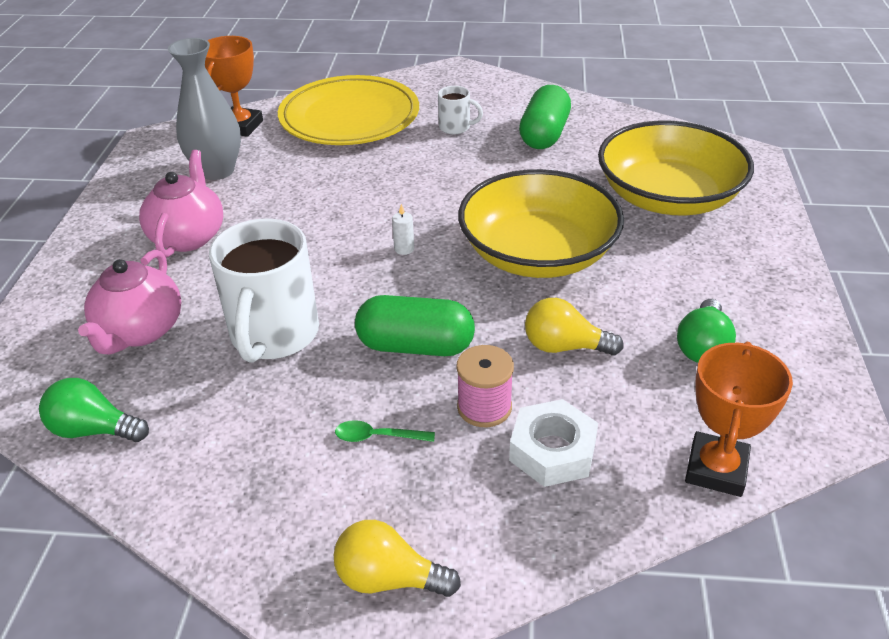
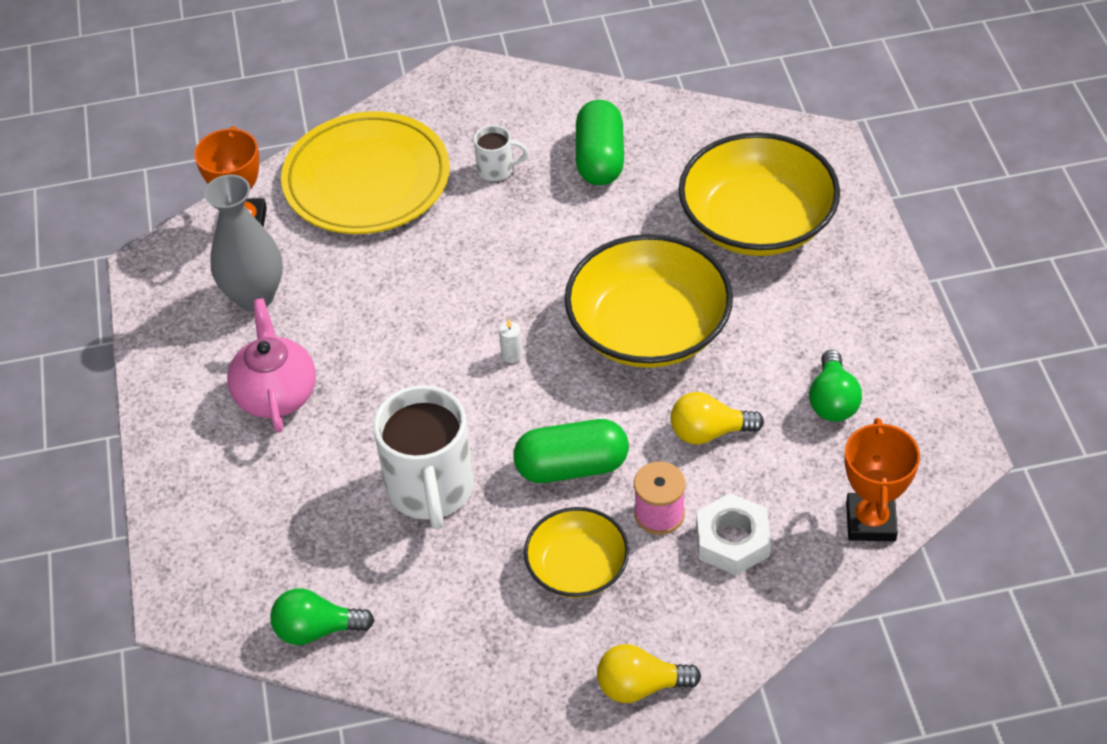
camera: 15 degrees left, 10 degrees up
(140, 331) = (295, 518): pink teapot -> none
(377, 437) = (577, 567): green spoon -> yellow bowl

